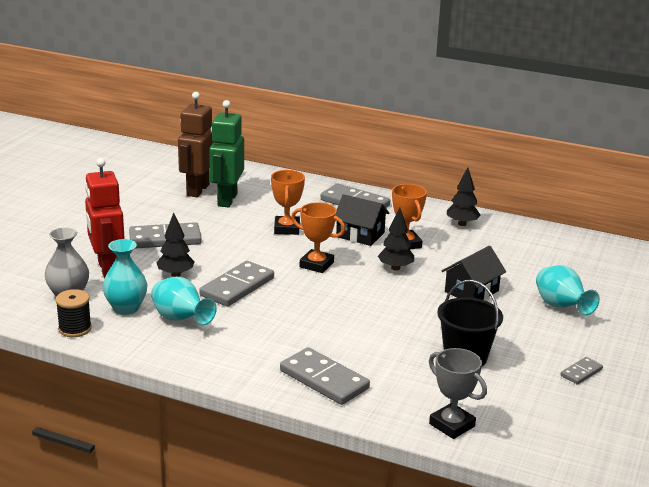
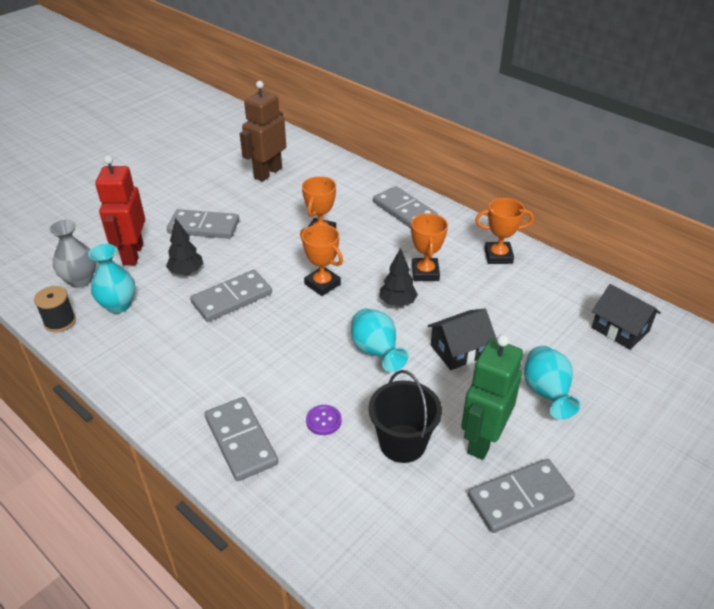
camera: 20 degrees right, 15 degrees up
(181, 320) = (156, 330): turquoise vase -> turquoise vase (376, 352)
(227, 200) = (286, 189): green robot -> green robot (483, 439)
(360, 235) = (387, 253): black house -> black house (620, 329)
(387, 354) = (323, 421): none -> purple button
(452, 425) = (333, 541): grey trophy -> none
(462, 224) = (498, 256): black tree -> orange trophy
(581, 372) = (520, 498): grey domino -> grey domino, size x1.95

